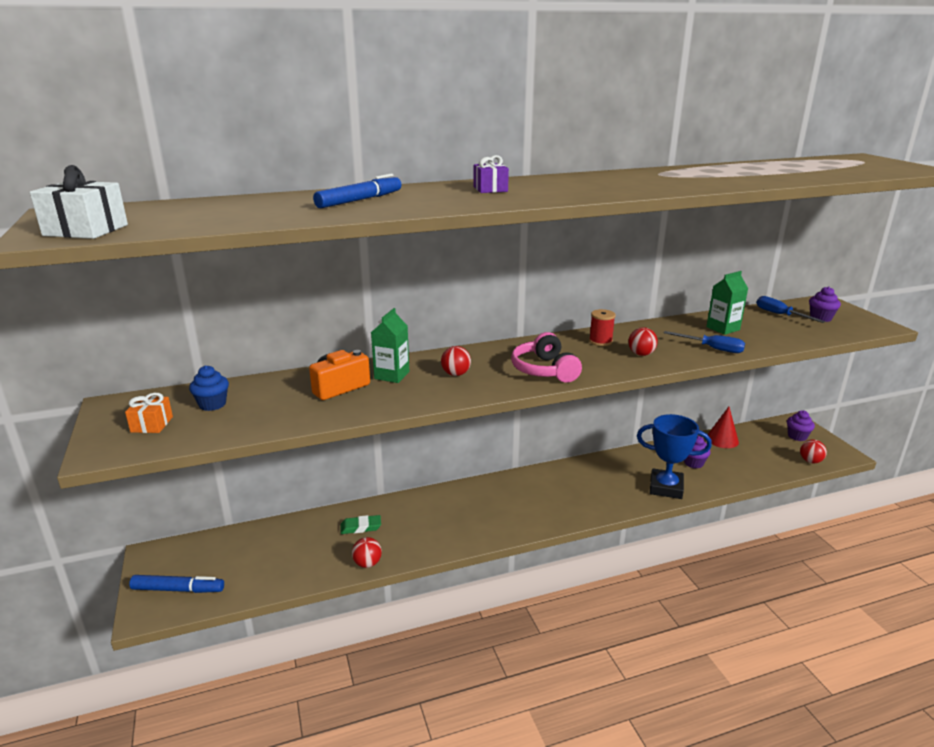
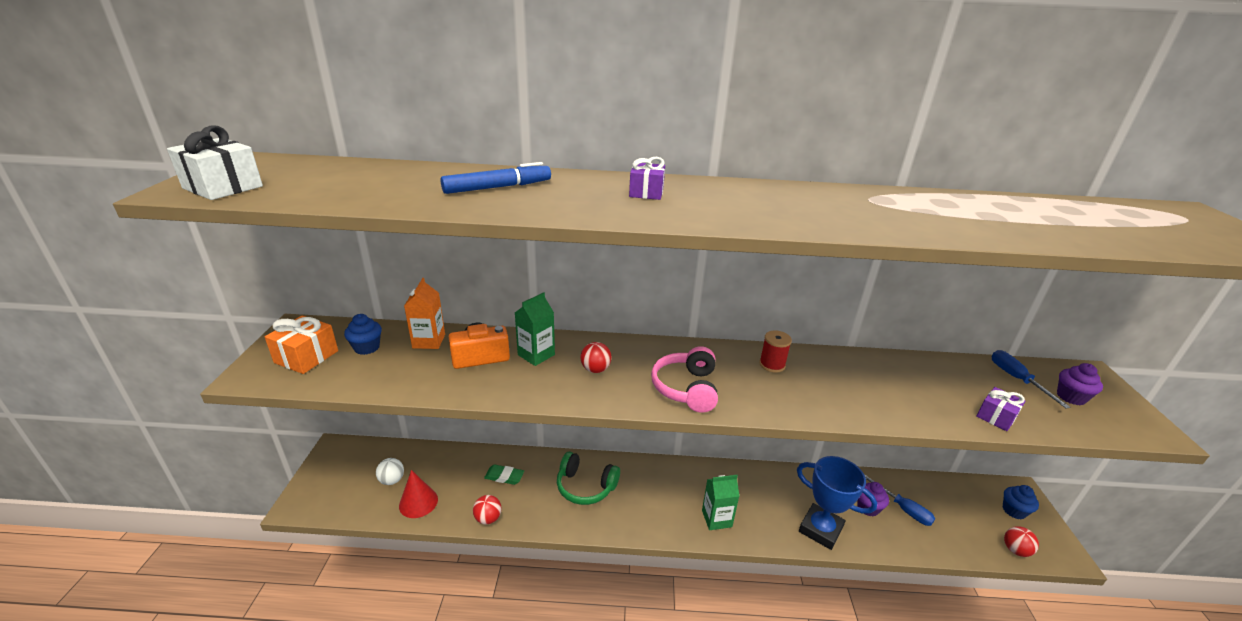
camera: 20 degrees right, 5 degrees up
(152, 424) = (306, 357): orange gift -> orange gift, size x1.51
(177, 589) = (332, 490): blue marker -> none
(241, 562) = (392, 480): none -> white ball
(274, 387) = (429, 341): none -> orange carton
(446, 513) = (585, 486): none -> green headphones
(641, 354) = (806, 394): red ball -> none
(712, 348) = (897, 408): blue screwdriver -> blue screwdriver (903, 509)
(722, 439) = (916, 487): red cone -> red cone (418, 502)
(723, 328) = (929, 382): green carton -> green carton (716, 518)
(780, 339) = (996, 417): none -> purple gift
(797, 436) = (1013, 511): purple cupcake -> blue cupcake

